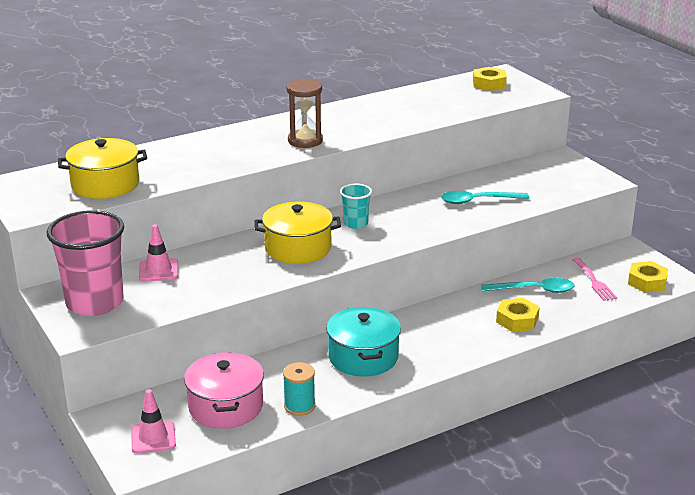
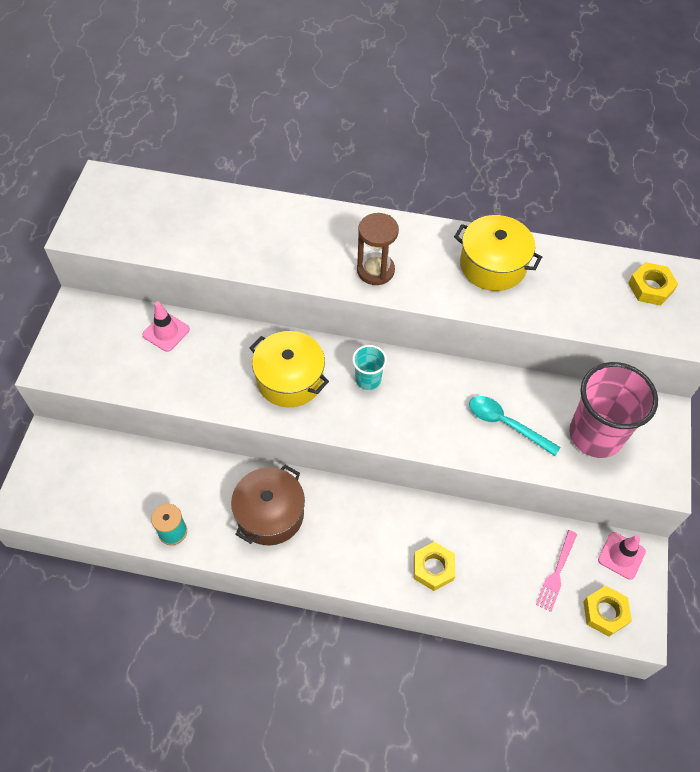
camera: 40 degrees right, 30 degrees up
(95, 303) = (89, 340): pink cup -> pink cup (595, 435)
(105, 184) = (163, 229): yellow pot -> yellow pot (493, 265)
(153, 437) = (55, 484): pink traffic cone -> pink traffic cone (621, 555)
(226, 406) = (127, 490): pink pot -> none
(363, 357) = (270, 514): turquoise pot -> brown pot
(534, 290) = (490, 542): turquoise spoon -> none

